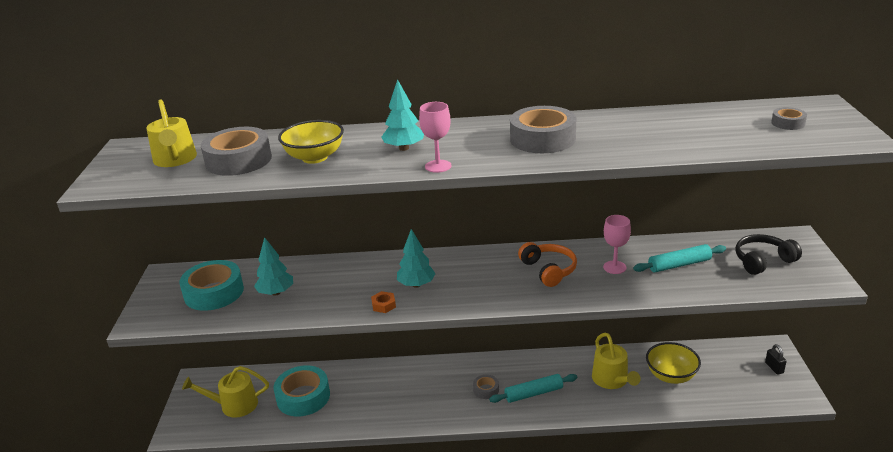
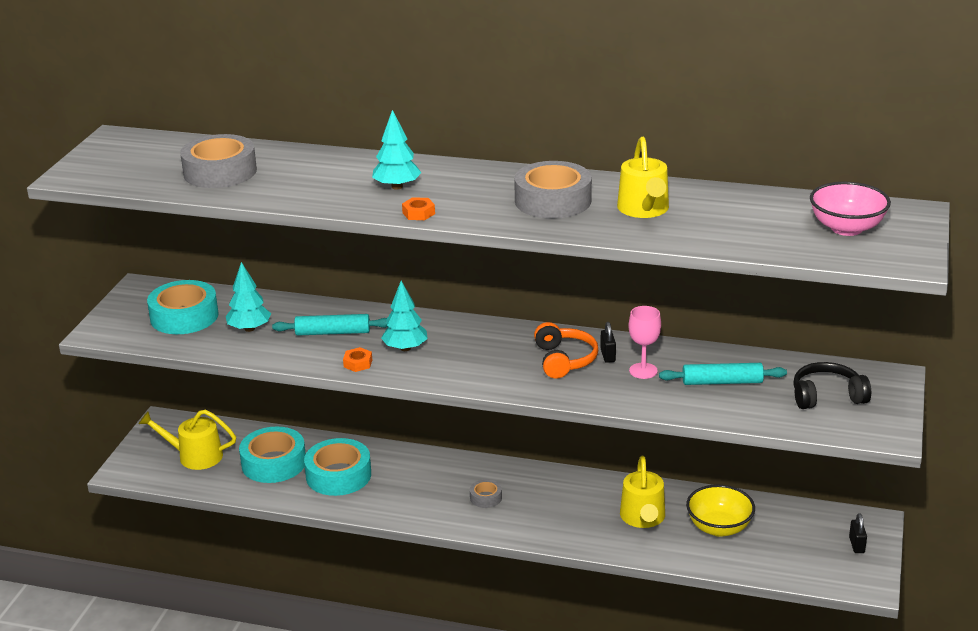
camera: 15 degrees right, 0 degrees up
(175, 160) = (157, 160): yellow watering can -> yellow watering can (644, 209)
(315, 157) = (298, 182): yellow bowl -> none
(361, 396) = (338, 475): none -> turquoise tape
(438, 166) = (418, 213): pink goblet -> orange nut
(533, 393) = (540, 513): turquoise rolling pin -> turquoise rolling pin (333, 332)
(579, 260) = (608, 355): none -> black padlock
(788, 123) = (846, 228): grey tape -> pink bowl

